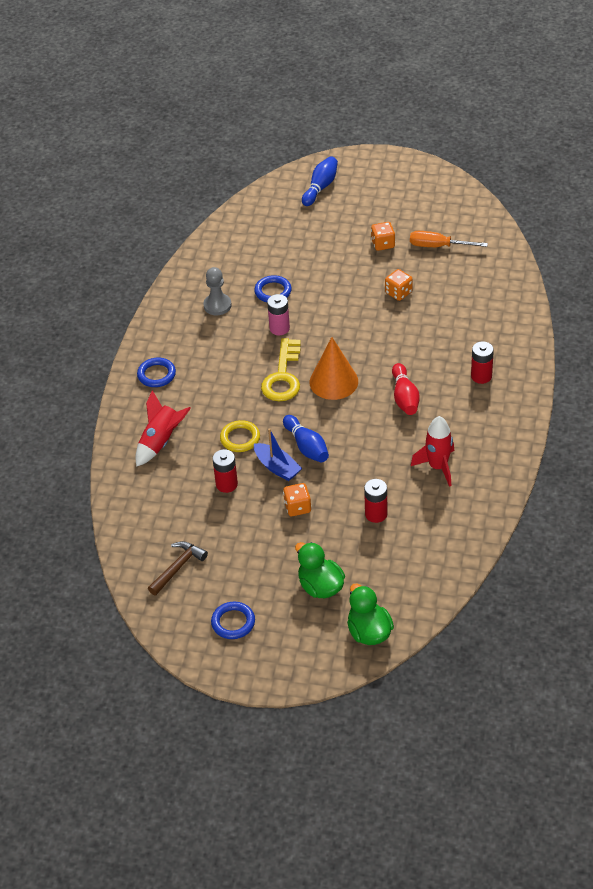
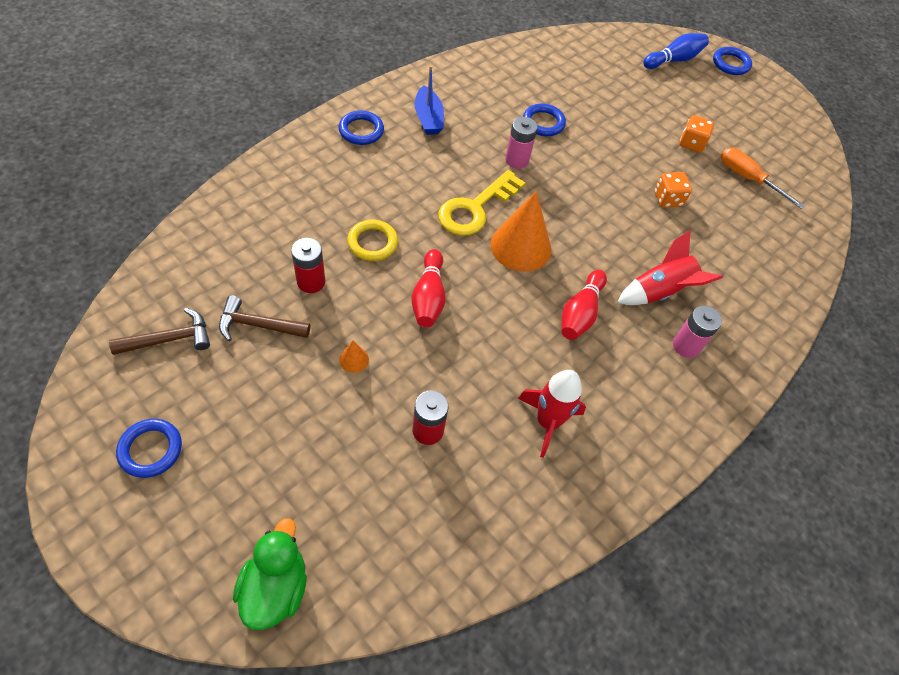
camera: 25 degrees right, 10 degrees up
(161, 442) = (297, 195): red rocket -> red rocket (660, 291)
(217, 305) = (479, 104): grey pawn -> none
(222, 527) = (258, 325): none -> brown hammer
(277, 467) = (377, 299): blue boat -> blue boat (428, 118)
(297, 507) = (354, 359): orange dice -> orange cone
(306, 446) = (428, 297): blue bowling pin -> red bowling pin
(320, 586) = (283, 478): green duck -> none
(362, 165) = (730, 64): none -> blue ring
(481, 376) = (686, 346): red battery -> pink battery

